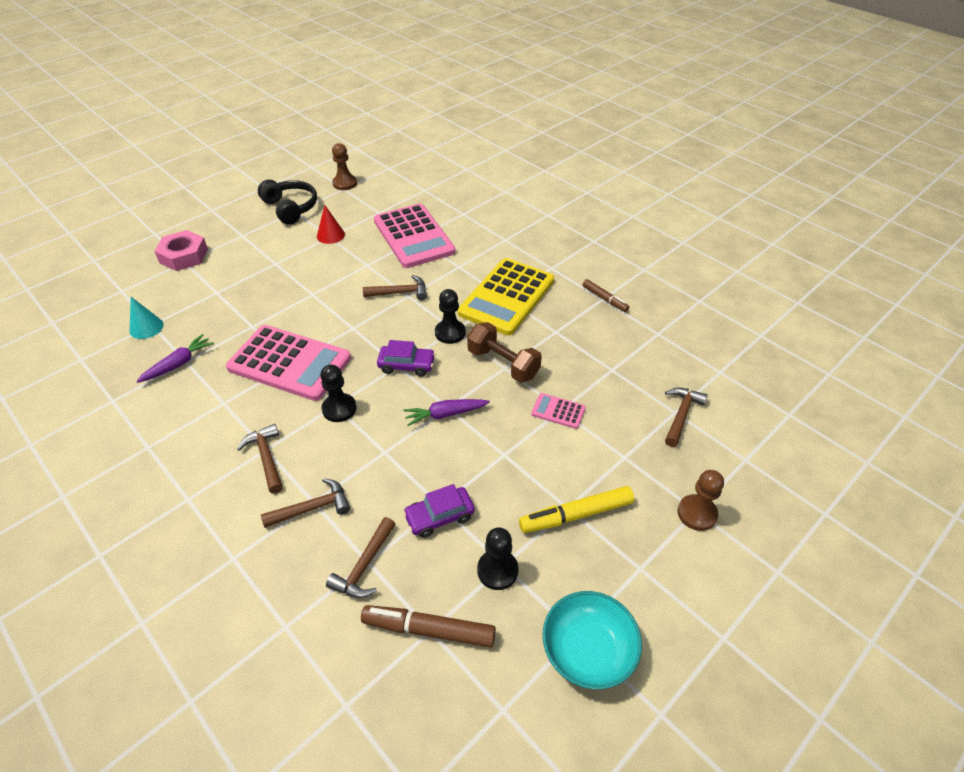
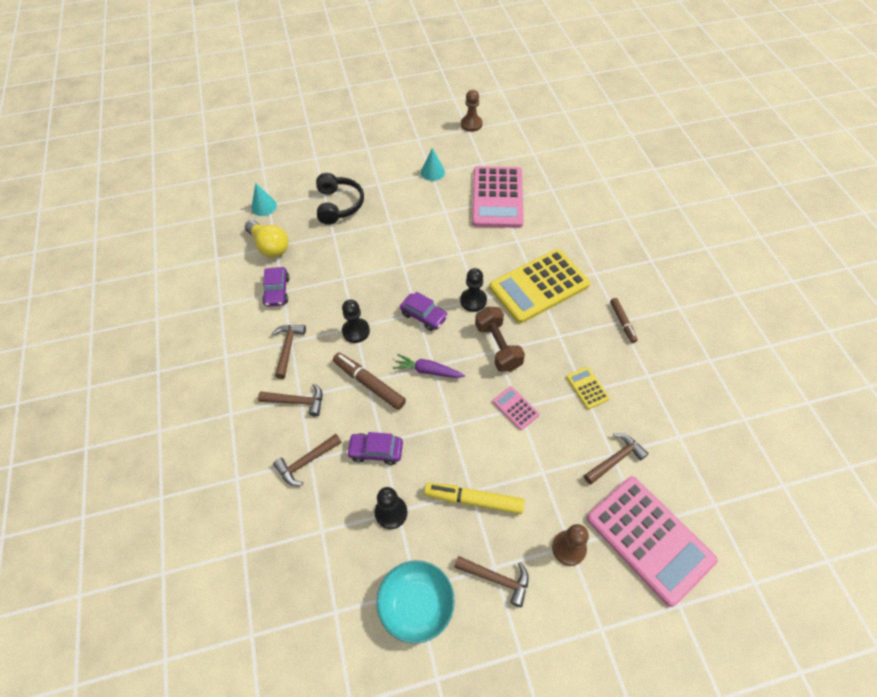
camera: 30 degrees right, 10 degrees up
(178, 364) = (269, 246): purple carrot -> yellow light bulb
(184, 256) = (317, 152): pink nut -> none
(216, 405) = (277, 291): none -> purple car
(289, 363) = (342, 277): pink calculator -> pink calculator (649, 539)
(290, 208) = (416, 134): black headphones -> black headphones (338, 205)
(330, 235) = (432, 172): red cone -> turquoise cone
(400, 293) = (456, 248): brown hammer -> brown hammer (496, 579)
(428, 630) = (321, 530): brown marker -> brown marker (369, 384)
(612, 365) = (587, 388): none -> yellow calculator

